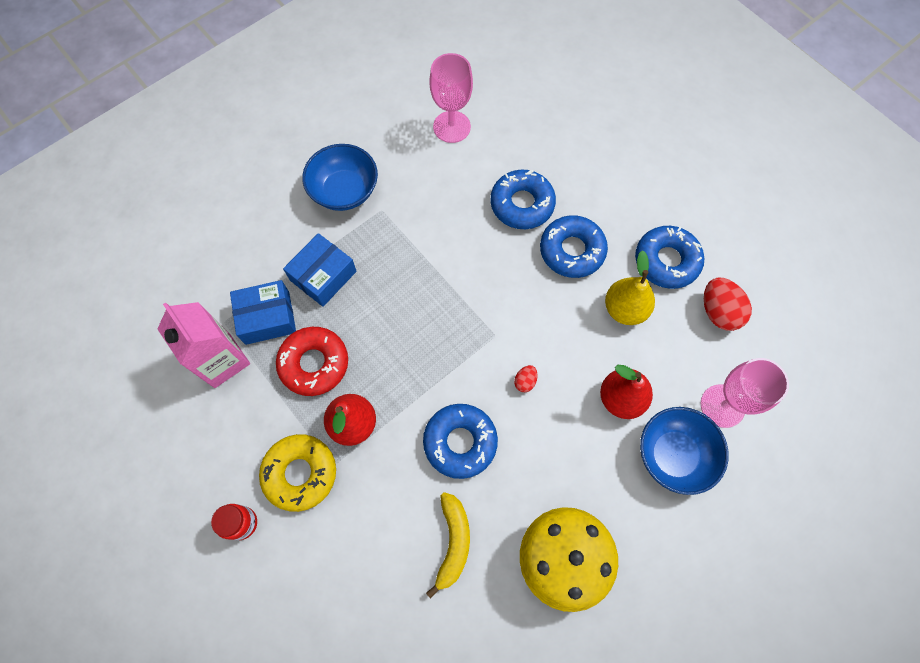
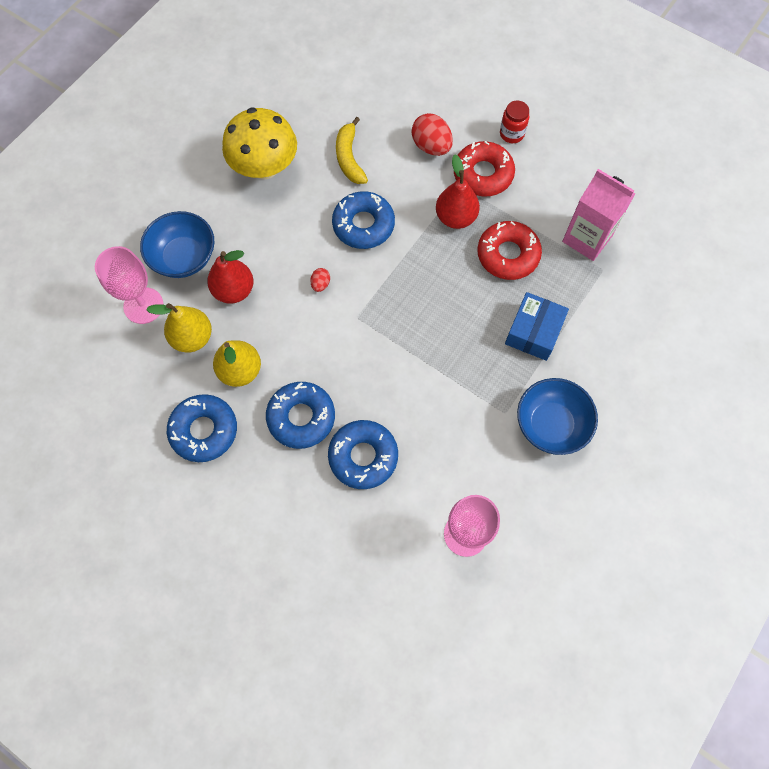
camera: 165 degrees right, 0 degrees up
(267, 317) = (566, 282): blue box -> none
(300, 473) = (483, 174): yellow donut -> red donut
(671, 356) = (192, 338): none -> yellow pear
(718, 312) = (149, 390): red egg -> red egg (431, 146)

